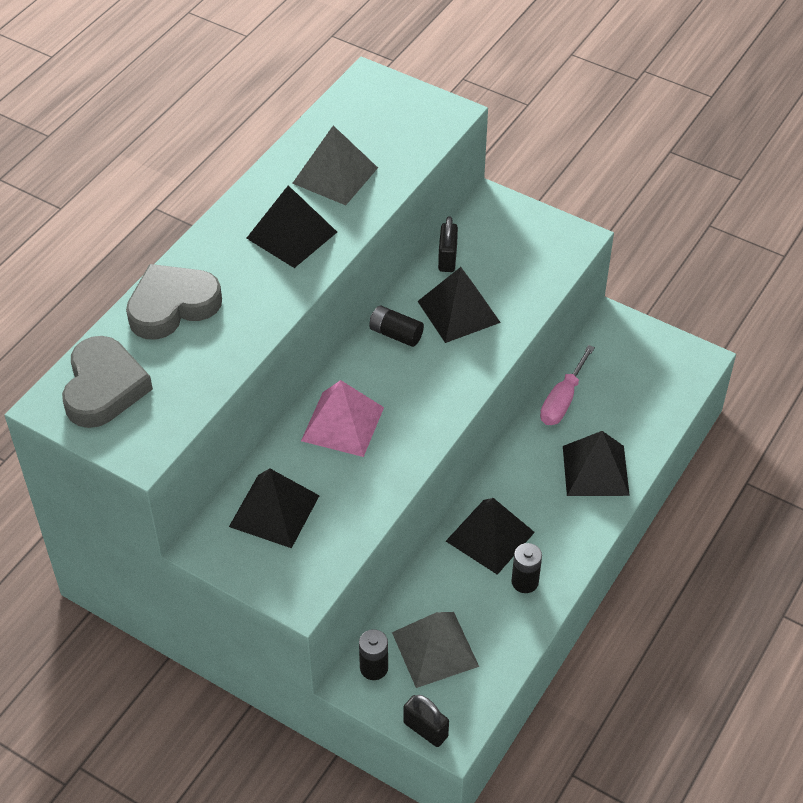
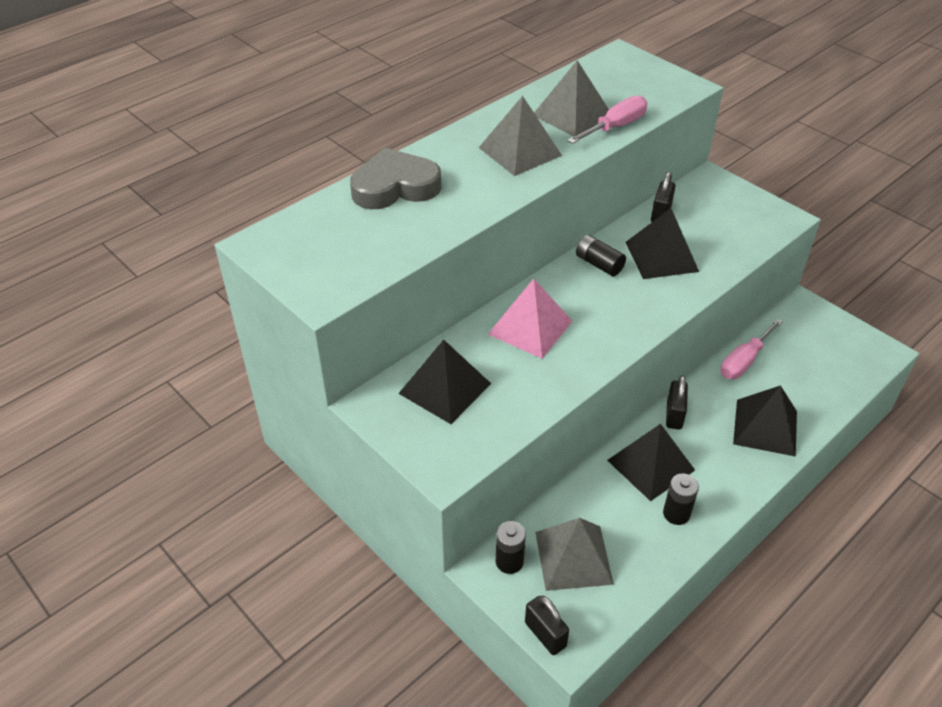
camera: 15 degrees right, 5 degrees down
(104, 387) = (310, 238): grey heart -> none
(291, 235) = (520, 151): black pyramid -> grey pyramid
(384, 183) = (615, 127): none -> pink screwdriver
(502, 477) = (674, 415): none -> black padlock

